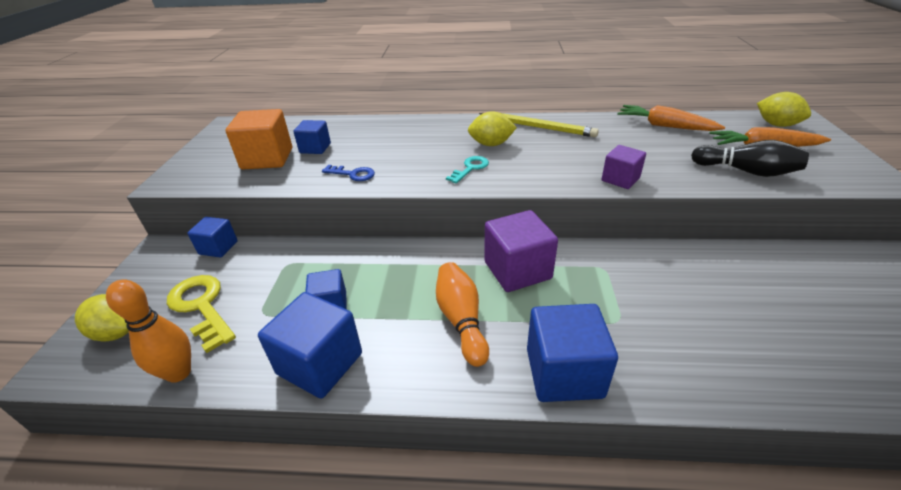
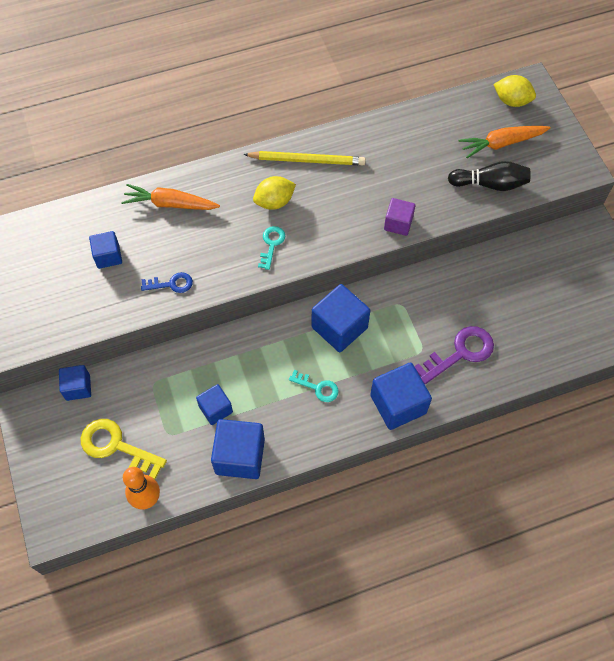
camera: 25 degrees left, 25 degrees up
(117, 332) = (70, 490): yellow lemon -> none
(267, 158) = (72, 286): orange cube -> none
(461, 320) = (317, 388): orange bowling pin -> turquoise key
(517, 270) = (339, 327): purple cube -> blue cube
(664, 126) = (419, 128): orange carrot -> orange carrot (170, 204)
(676, 339) = (460, 353): none -> purple key

